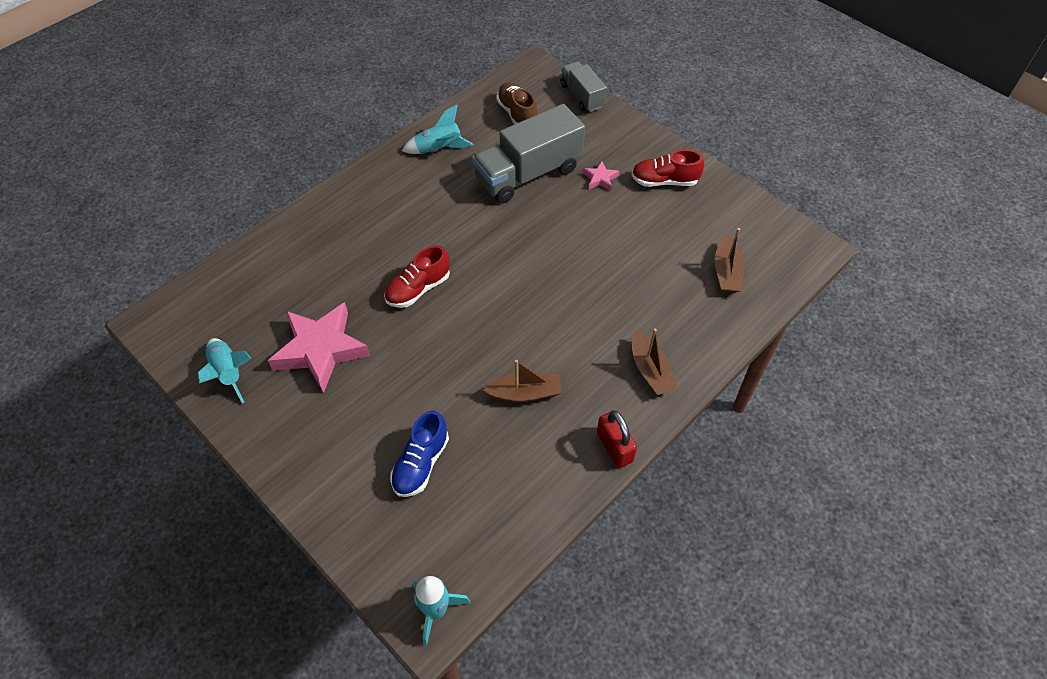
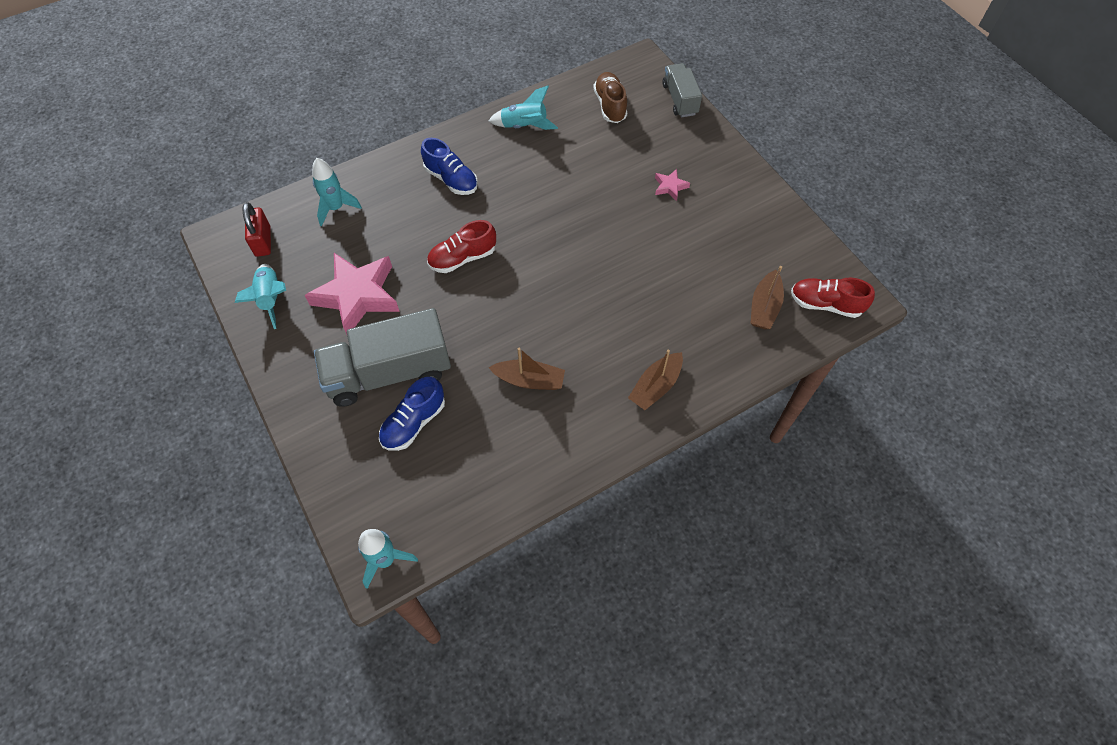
camera: 15 degrees right, 5 degrees up
(270, 267) = (336, 208): none -> turquoise rocket
(382, 214) = (451, 179): none -> blue shoe
(528, 174) = (601, 168): grey truck -> grey truck (389, 373)
(614, 447) = (596, 452): red padlock -> red padlock (263, 241)
(650, 370) = (655, 386): brown boat -> brown boat turned 45 degrees clockwise
(664, 181) = (733, 202): red shoe -> red shoe (825, 304)

